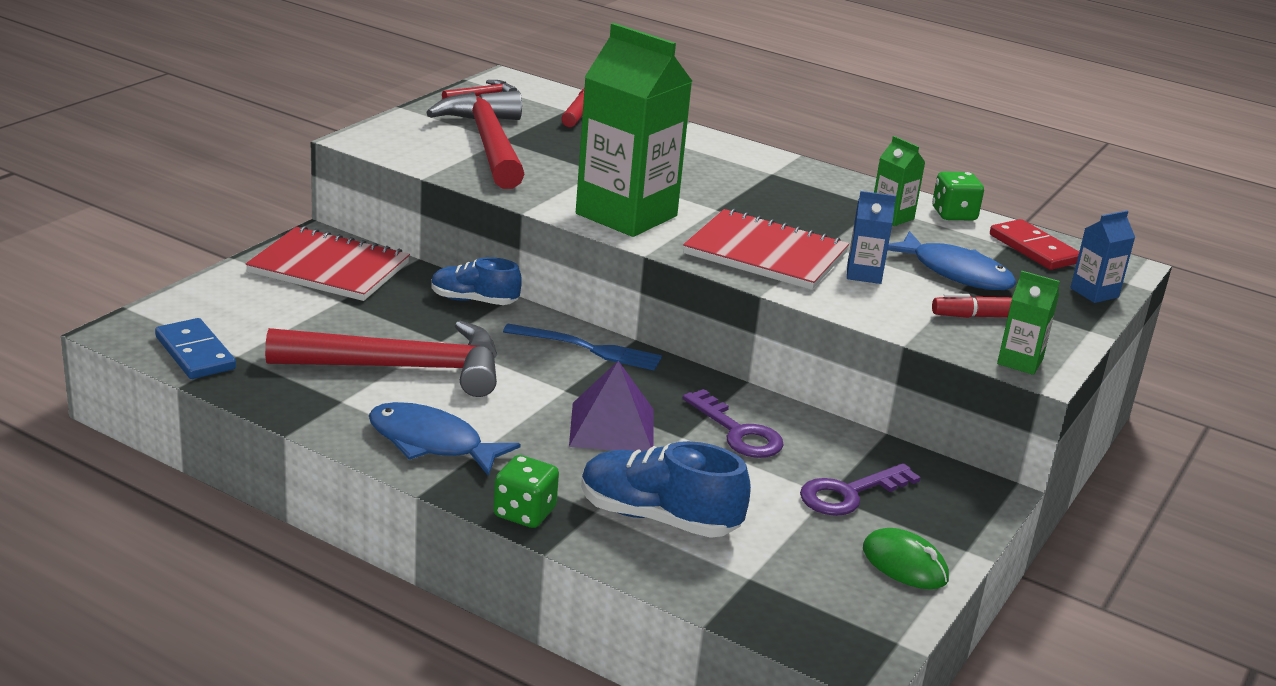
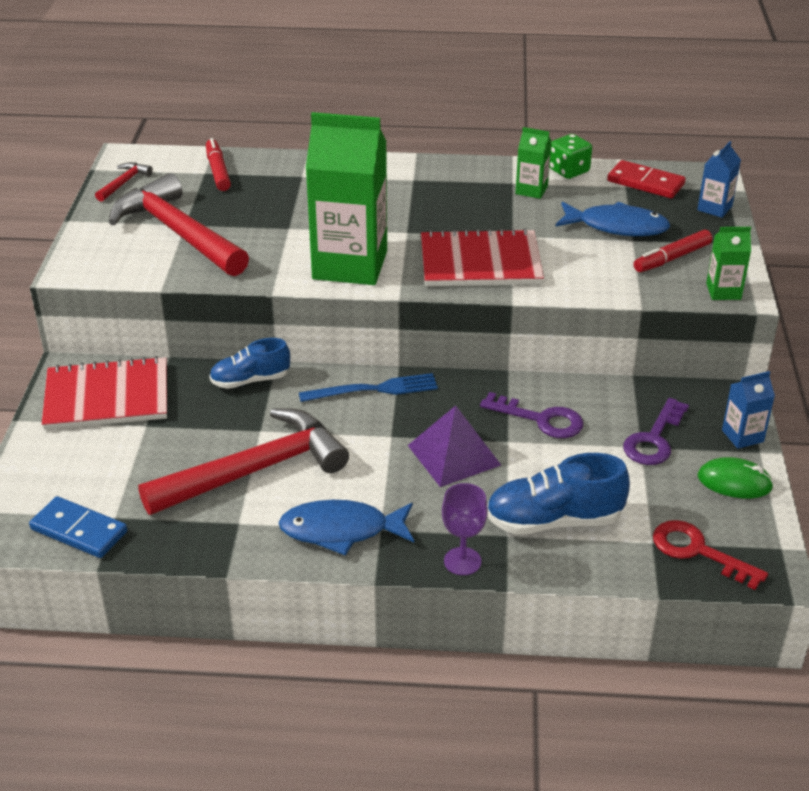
camera: 25 degrees left, 10 degrees up
(524, 513) = (462, 561): green dice -> purple goblet
(793, 605) = (698, 551): none -> red key
(864, 274) = (561, 253): blue carton -> blue carton (742, 436)

